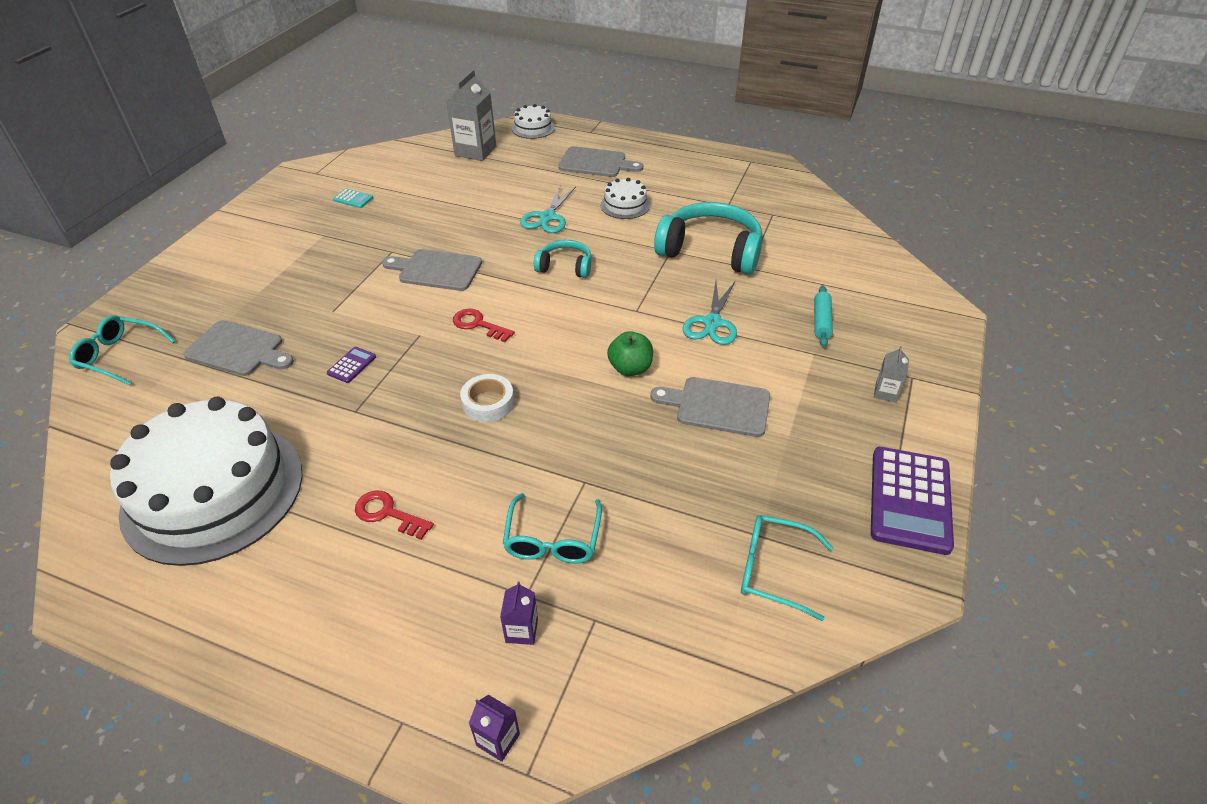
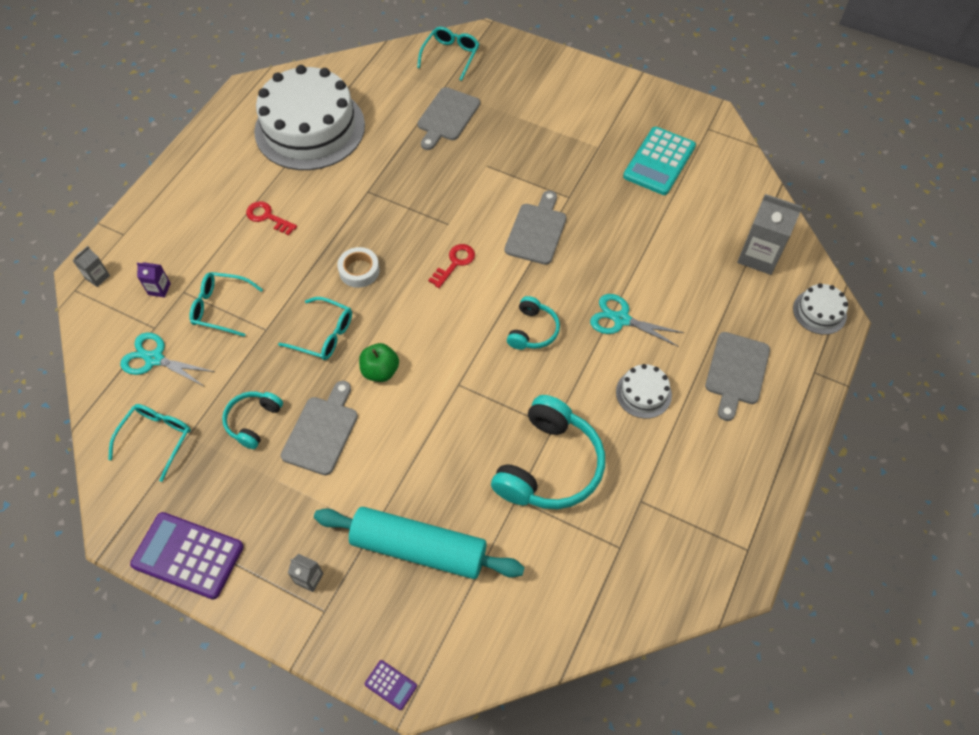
camera: 95 degrees right, 15 degrees up
(352, 365) = (418, 184): purple calculator -> purple calculator (390, 685)
(353, 199) = (659, 161): turquoise calculator -> turquoise calculator, size x2.25
(388, 514) = (267, 217): red key -> red key turned 90 degrees counterclockwise
(498, 740) = (97, 277): purple carton -> grey carton
(587, 422) = (324, 335): none -> turquoise glasses
(712, 323) = (431, 446): turquoise scissors -> turquoise scissors (154, 359)
(721, 470) = (253, 421): none -> turquoise headphones
(821, 321) = (418, 549): turquoise rolling pin -> turquoise rolling pin, size x2.27

